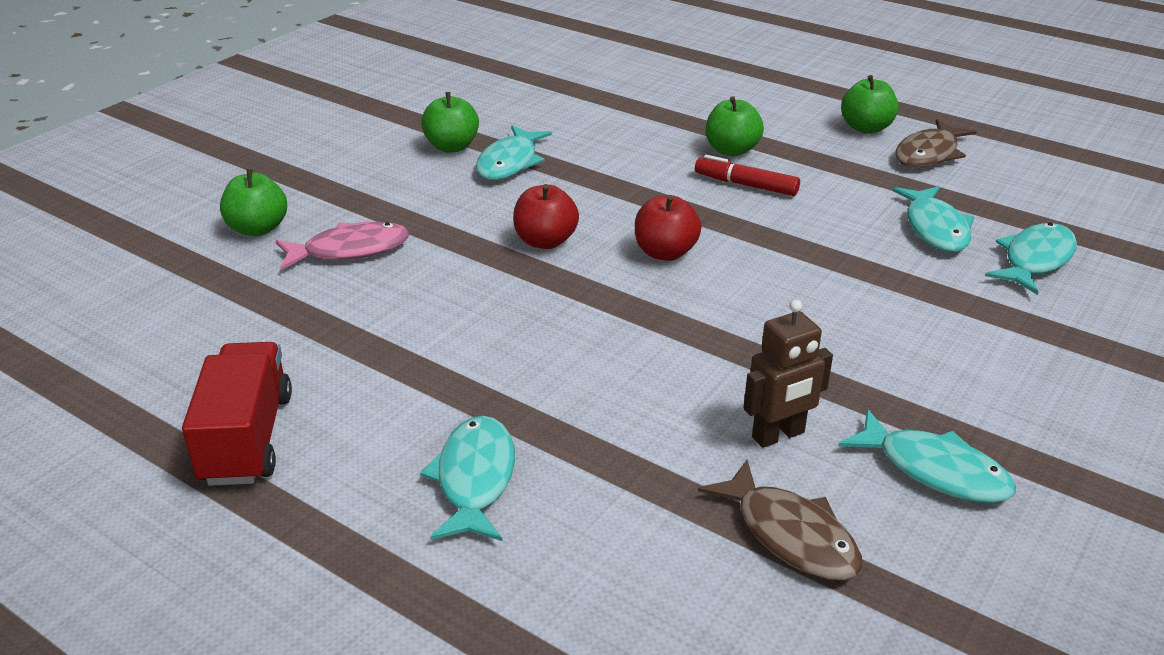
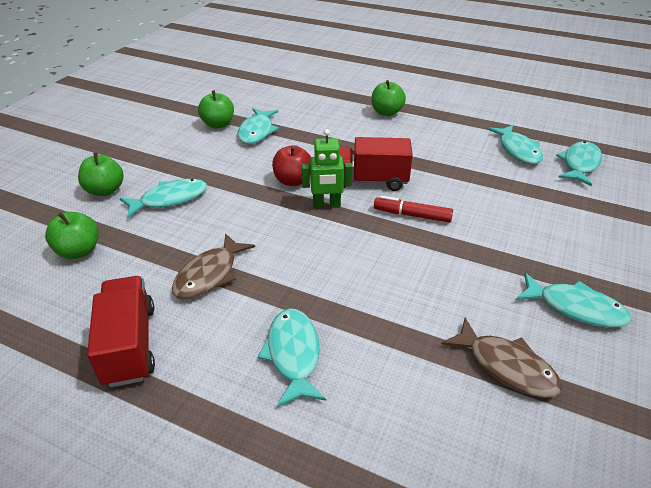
camera: 10 degrees left, 5 degrees up
(350, 250) = (170, 199): pink fish -> turquoise fish
(587, 282) = (326, 205): none -> green robot
(665, 253) = (368, 181): red apple -> red truck
(745, 185) = (402, 133): red marker -> red marker (412, 215)
(778, 435) = (475, 296): brown robot -> none
(866, 128) = (458, 93): green apple -> green apple (79, 251)
(929, 154) = (498, 105): brown fish -> brown fish (209, 274)

